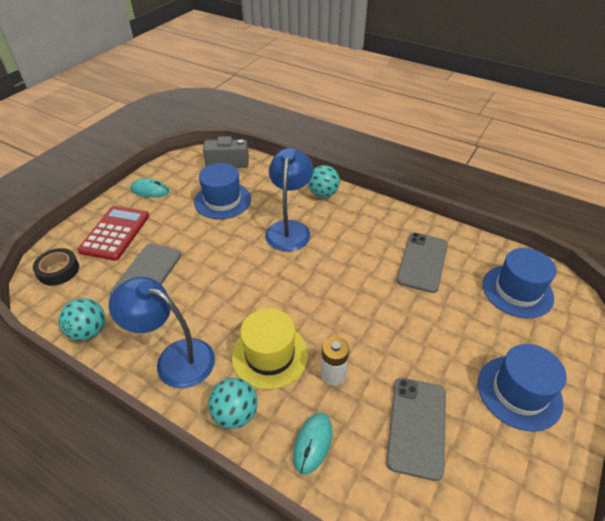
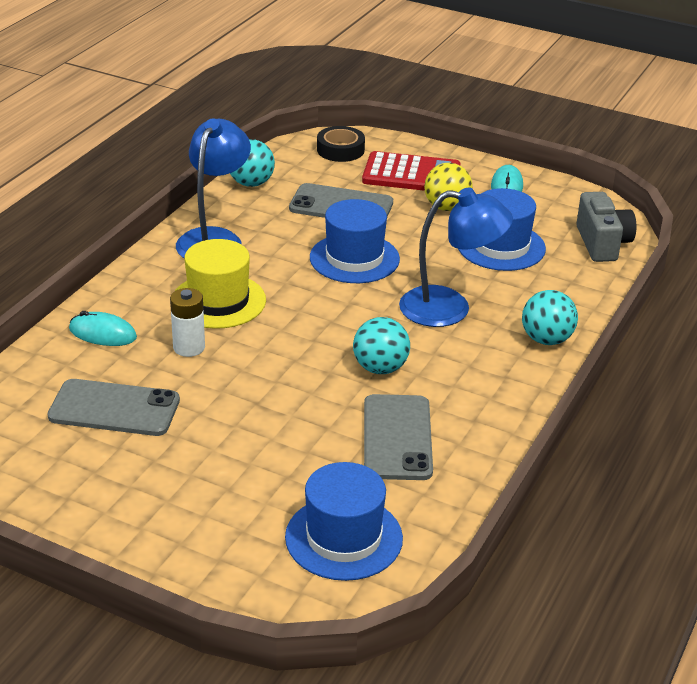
camera: 85 degrees right, 10 degrees down
(167, 219) = (446, 207): none -> yellow ball
(235, 414) = (142, 282): turquoise ball -> turquoise ball (380, 368)
(422, 262) = (397, 438): grey phone -> grey phone turned 75 degrees clockwise
(519, 392) = (154, 504): blue hat -> blue hat (354, 258)

